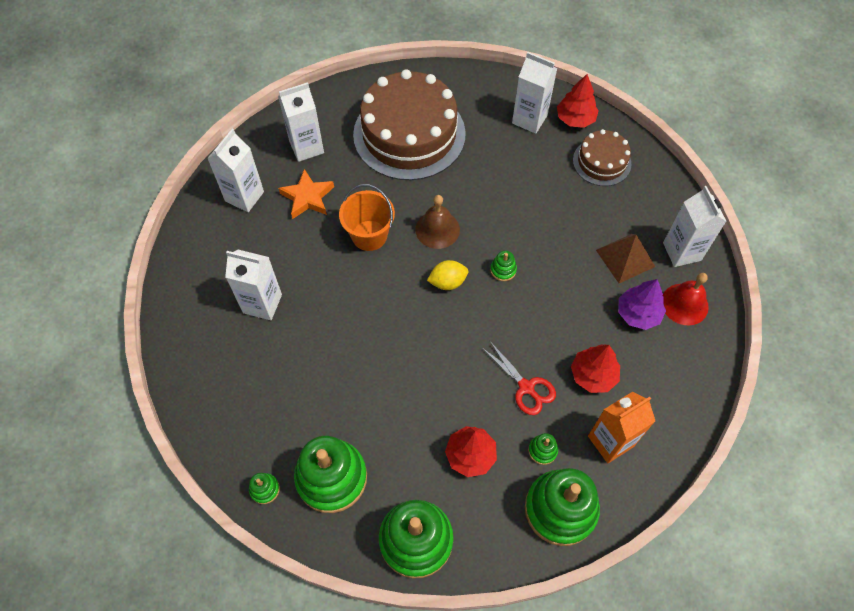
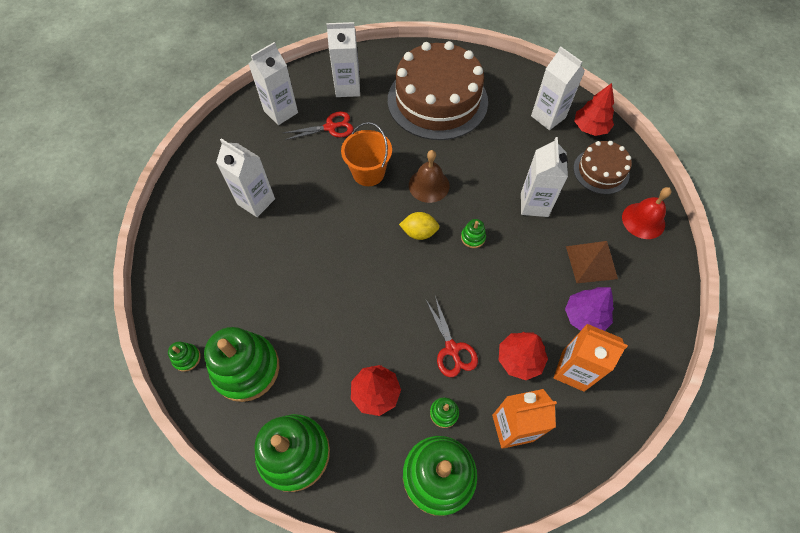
camera: 20 degrees right, 0 degrees up
(307, 197) = (331, 127): orange star -> red scissors
(645, 368) = (573, 370): none -> orange carton
(681, 251) = (649, 273): white carton -> white carton (534, 204)
(684, 304) = (634, 323): red bell -> red bell (643, 220)

